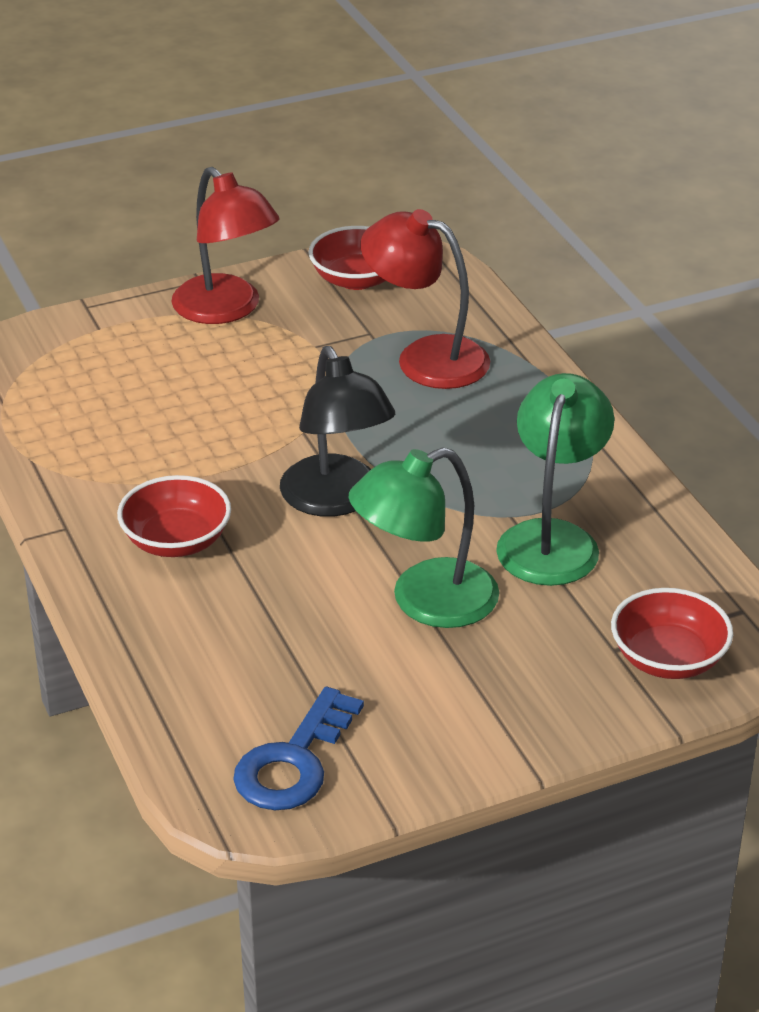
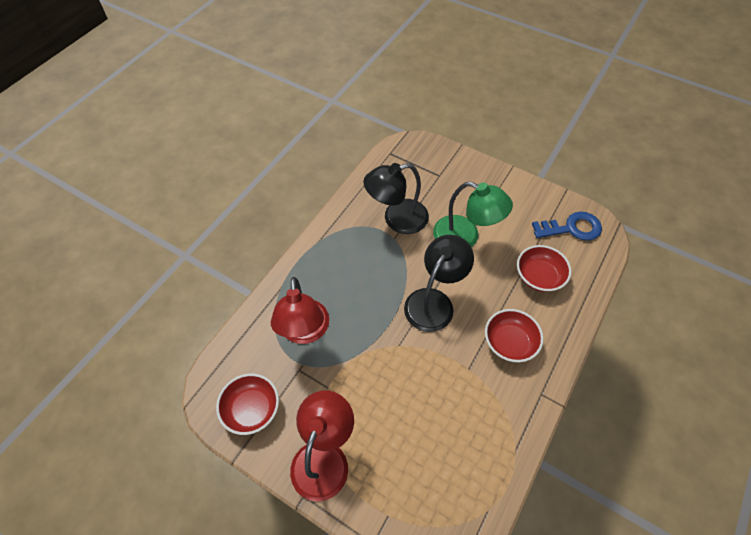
camera: 125 degrees left, 20 degrees up
(552, 539) = (397, 219): green lamp -> black lamp
(668, 659) = (431, 160): red bowl -> red bowl (539, 276)

